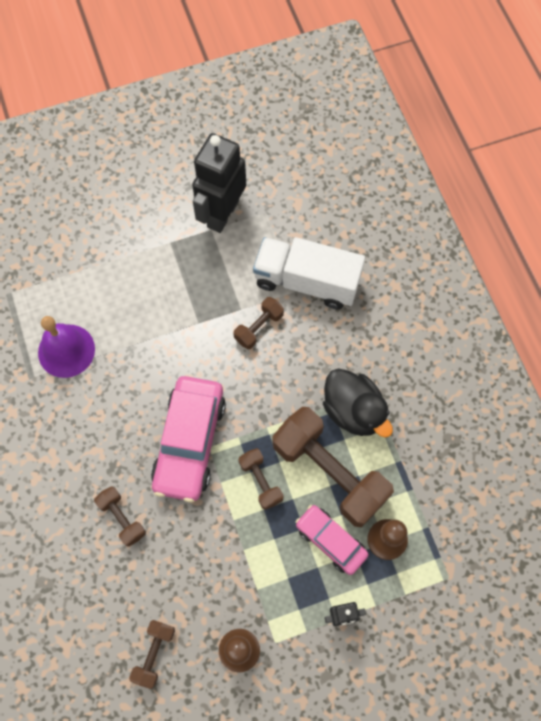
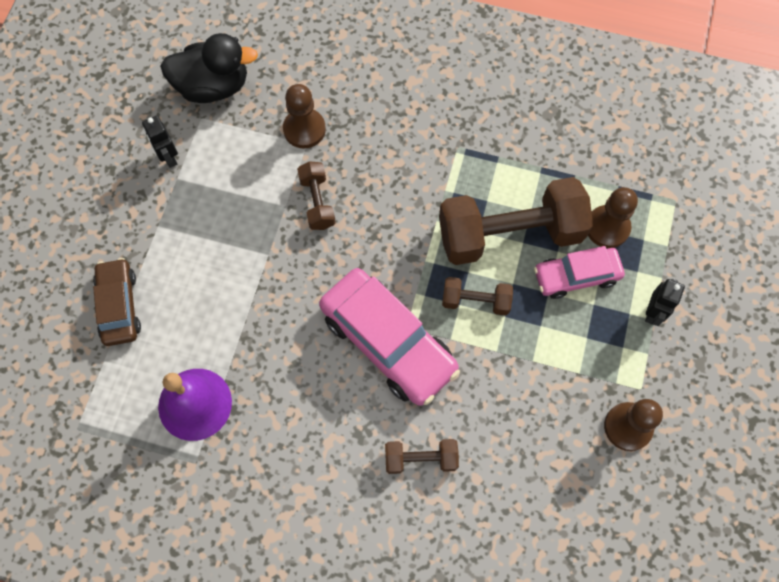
camera: 55 degrees left, 0 degrees up
(100, 260) = (119, 306): none -> brown car
(154, 654) = (581, 512): brown dumbbell -> none
(222, 214) = (168, 157): black robot -> black robot, size x0.45
(307, 282) = (304, 129): white truck -> brown pawn
(353, 411) = (465, 174): black duck -> black duck (213, 86)

